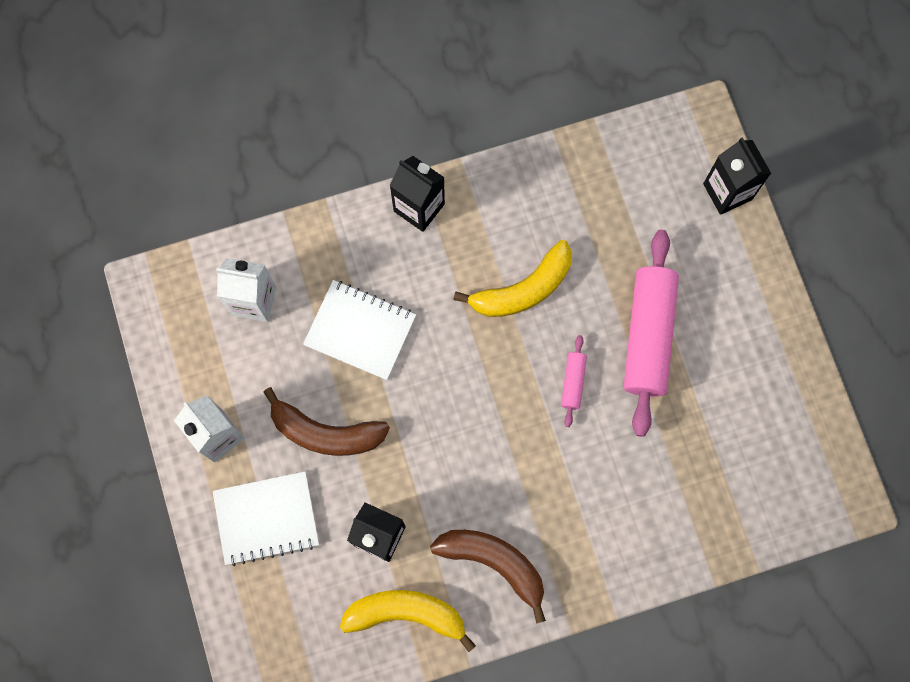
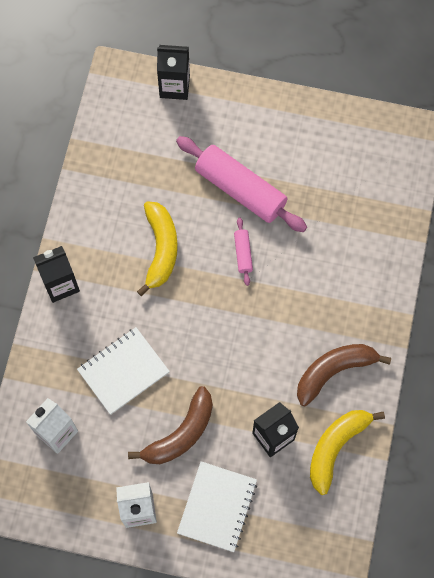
camera: 60 degrees left, 5 degrees down
(573, 382) = (243, 253): pink rolling pin -> pink rolling pin turned 45 degrees clockwise

